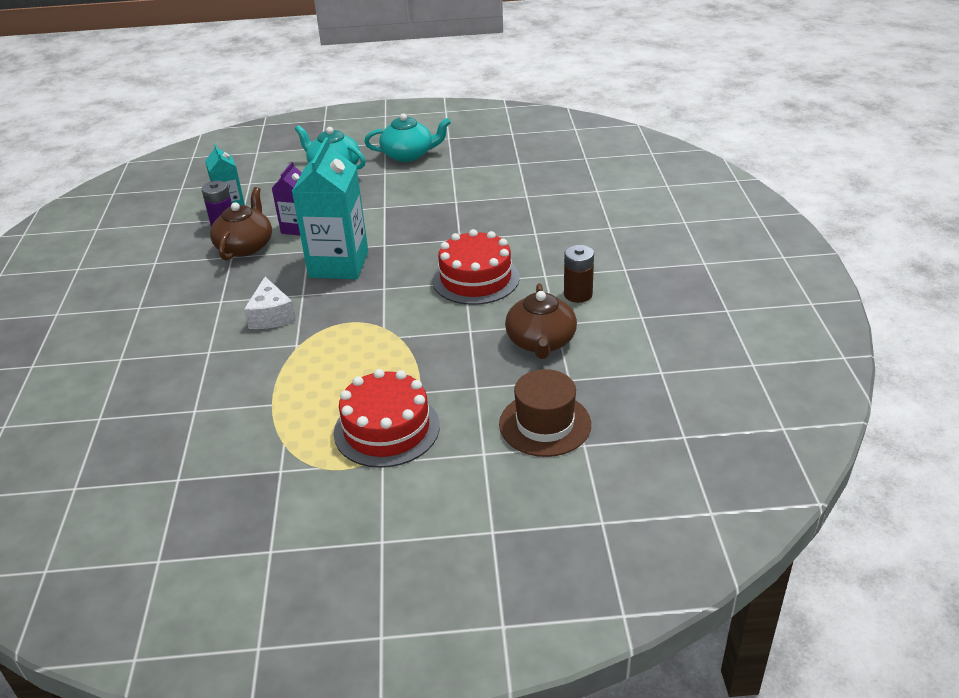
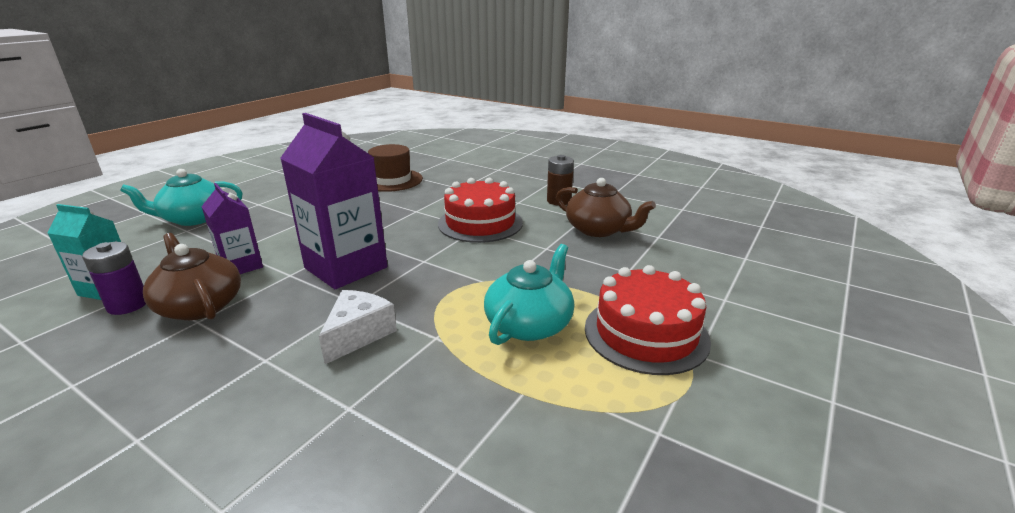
camera: 55 degrees left, 10 degrees down
(271, 316) = (358, 334): white cheese -> white cheese turned 90 degrees counterclockwise
(338, 264) = (346, 268): turquoise carton -> purple carton
(409, 155) = (258, 188): turquoise teapot -> turquoise teapot (529, 324)
(545, 424) = (706, 262): brown hat -> brown hat (392, 180)

